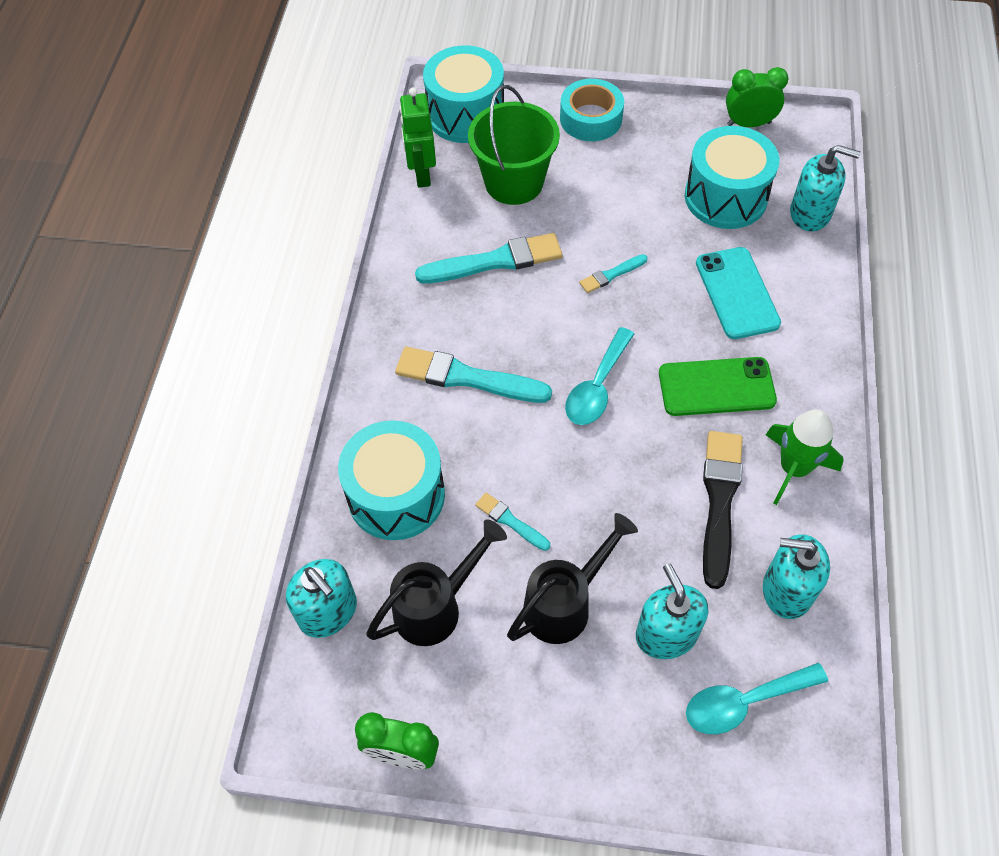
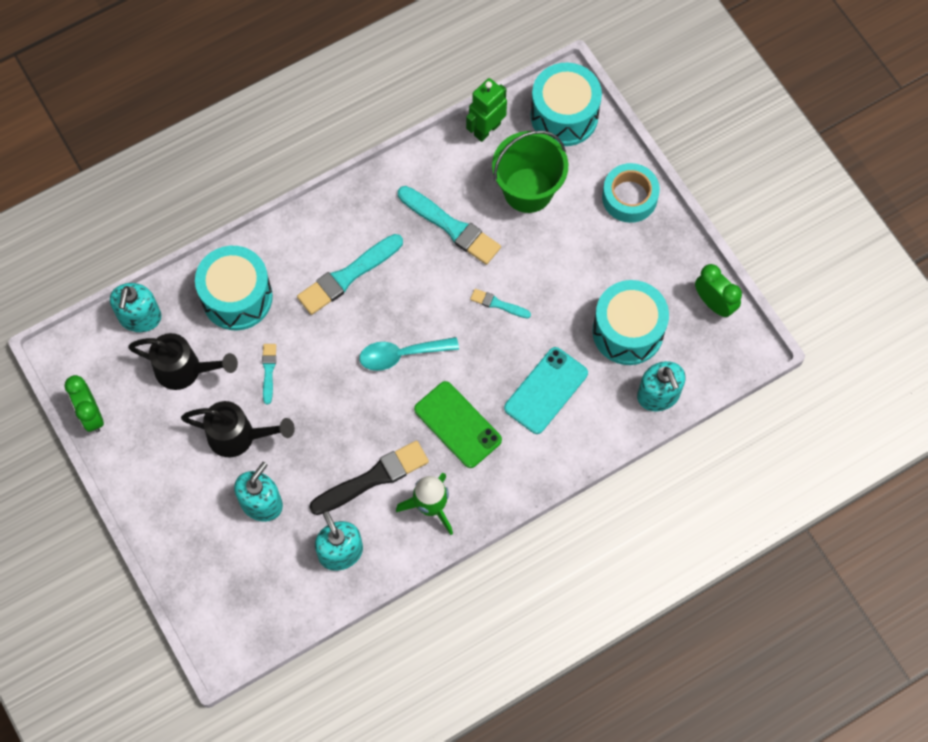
camera: 50 degrees right, 10 degrees up
(467, 378) = (348, 276): turquoise brush -> turquoise brush turned 105 degrees counterclockwise
(744, 702) = (251, 570): turquoise spoon -> none

